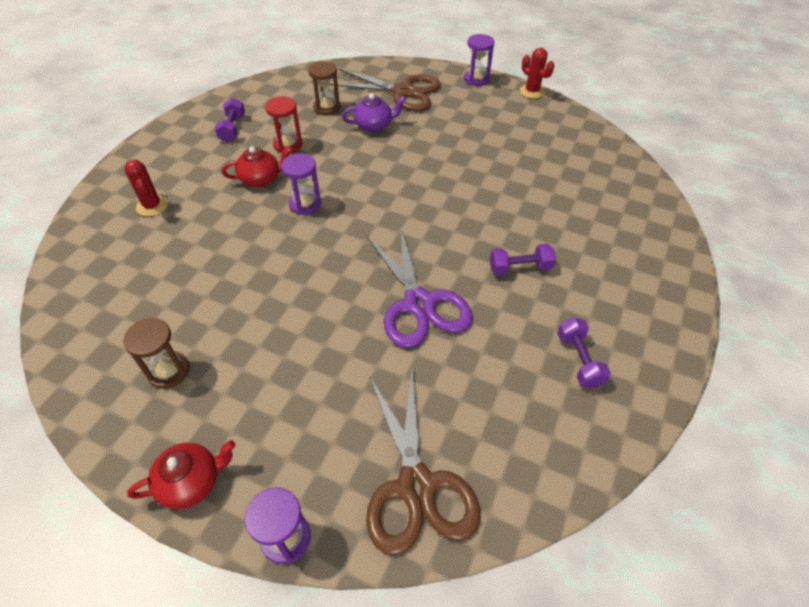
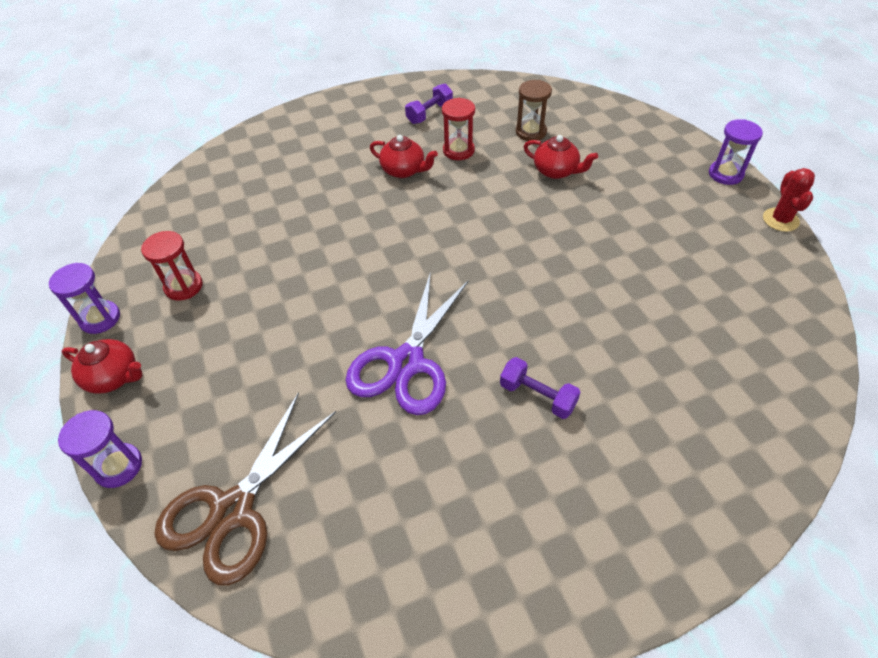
camera: 45 degrees right, 0 degrees up
(152, 206) = (304, 150): red cactus -> none
(169, 371) = (183, 286): brown hourglass -> red hourglass
(305, 204) = (414, 213): purple hourglass -> purple hourglass (100, 318)
(374, 125) = (556, 171): purple teapot -> red teapot
(403, 92) = (624, 150): brown scissors -> none
(578, 360) = (488, 526): purple dumbbell -> none

